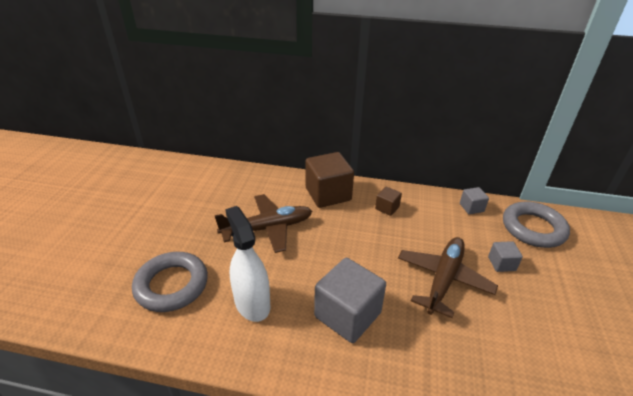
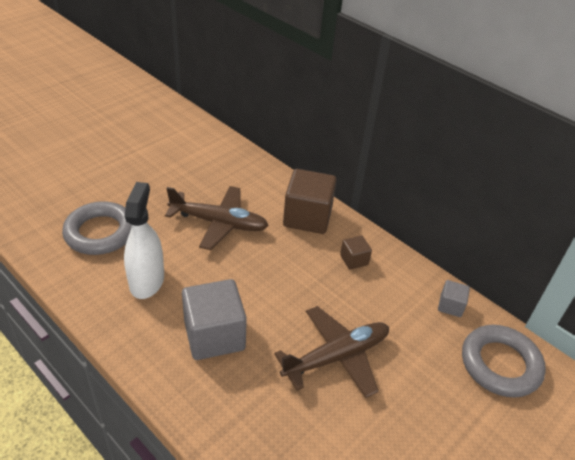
camera: 30 degrees right, 5 degrees up
(501, 264) = (417, 377): grey cube -> none

